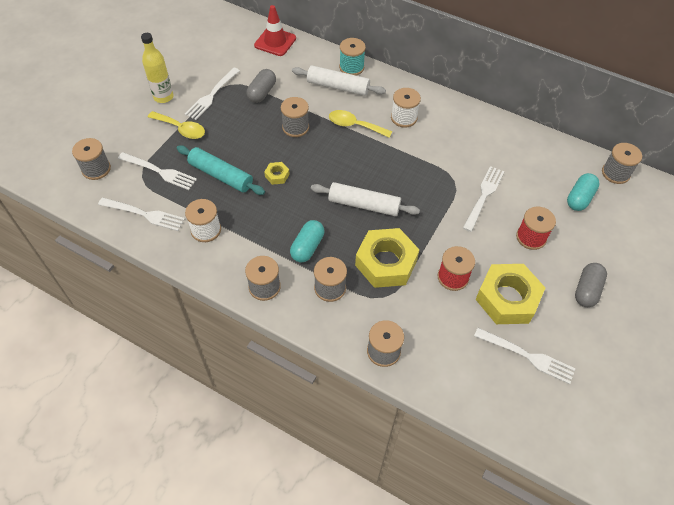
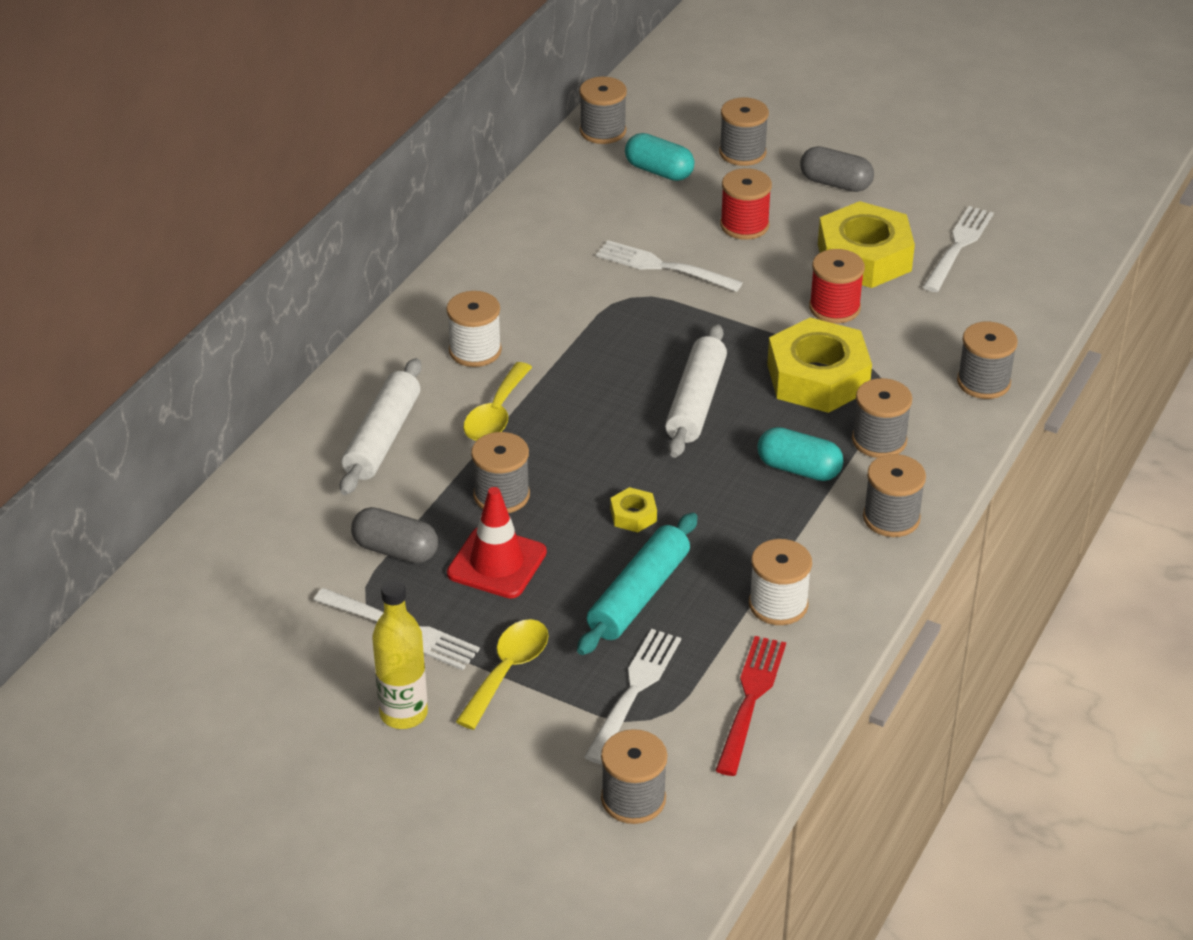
camera: 90 degrees left, 15 degrees down
(144, 214) = (750, 700): white fork -> red fork
(275, 42) = (225, 539): red traffic cone -> red traffic cone (497, 563)
(351, 67) = (323, 419): turquoise spool -> none
(610, 241) = (742, 153): none -> grey spool

